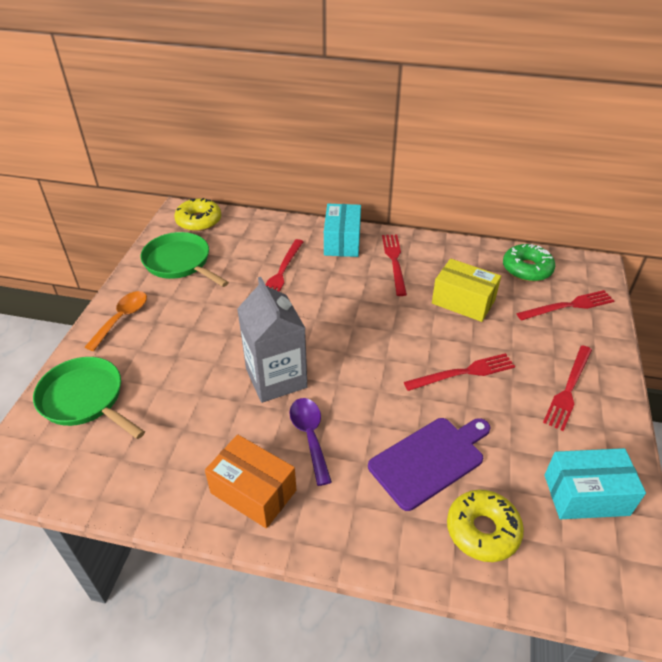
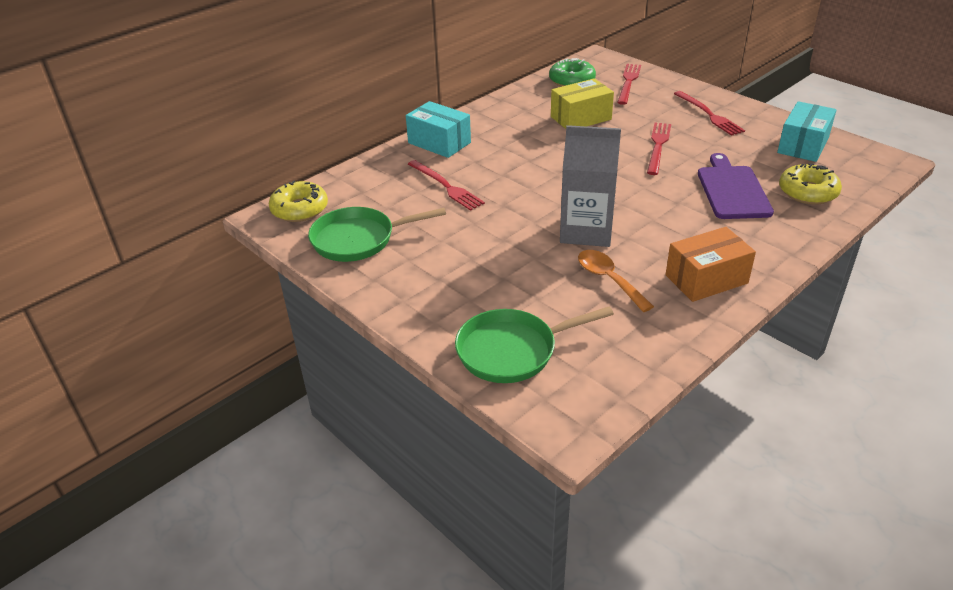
camera: 55 degrees left, 5 degrees down
(122, 318) = (409, 299): orange spoon -> orange spoon (608, 279)
(310, 436) = (667, 234): purple spoon -> none
(394, 261) = (497, 128): red fork -> none

